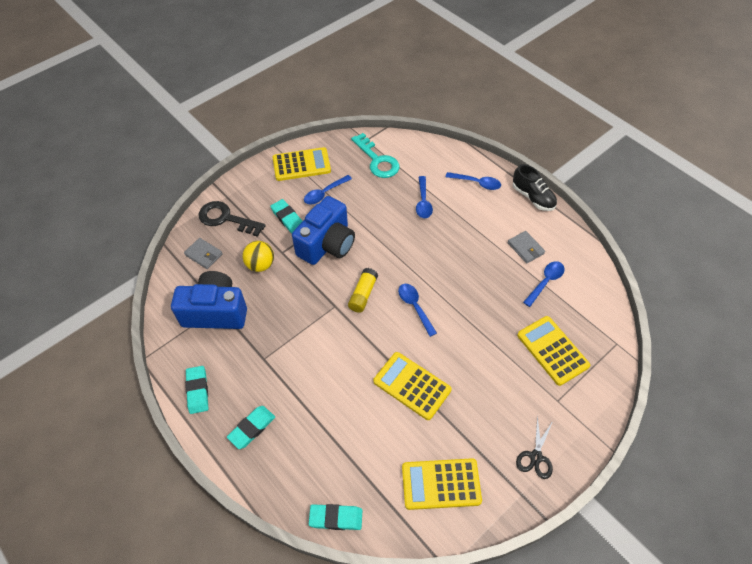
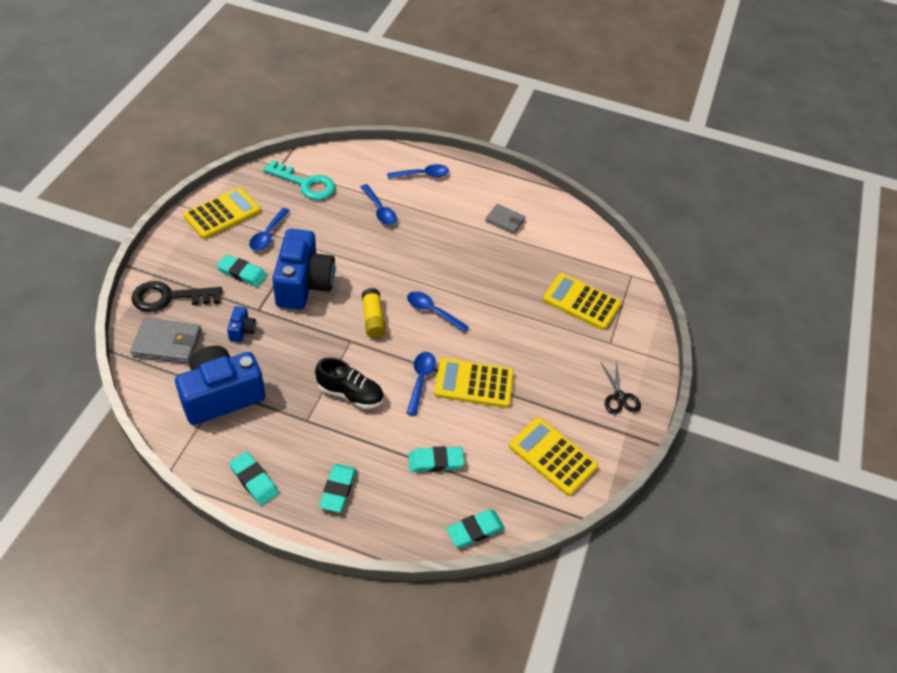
camera: 35 degrees left, 5 degrees down
(204, 254) = (167, 343): grey wallet -> grey wallet, size x1.52
(260, 265) = (242, 330): yellow ball -> blue camera
(340, 441) = (435, 461): none -> turquoise eraser
(441, 484) = (552, 456): yellow calculator -> yellow calculator turned 75 degrees clockwise
(533, 197) = (484, 172): black shoe -> black shoe (350, 394)
(545, 282) = (540, 244): blue spoon -> blue spoon (420, 380)

